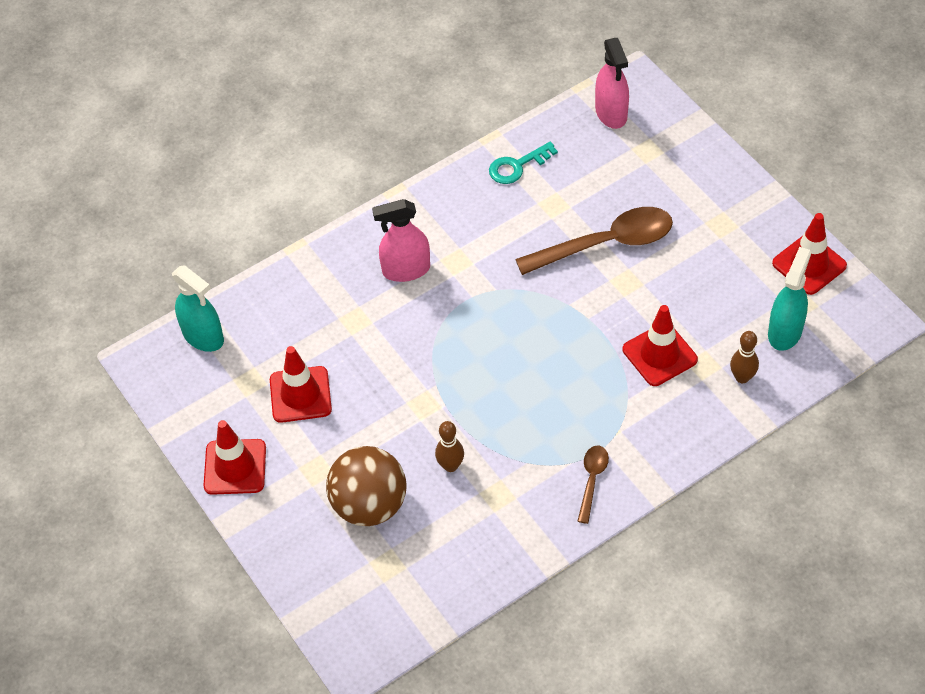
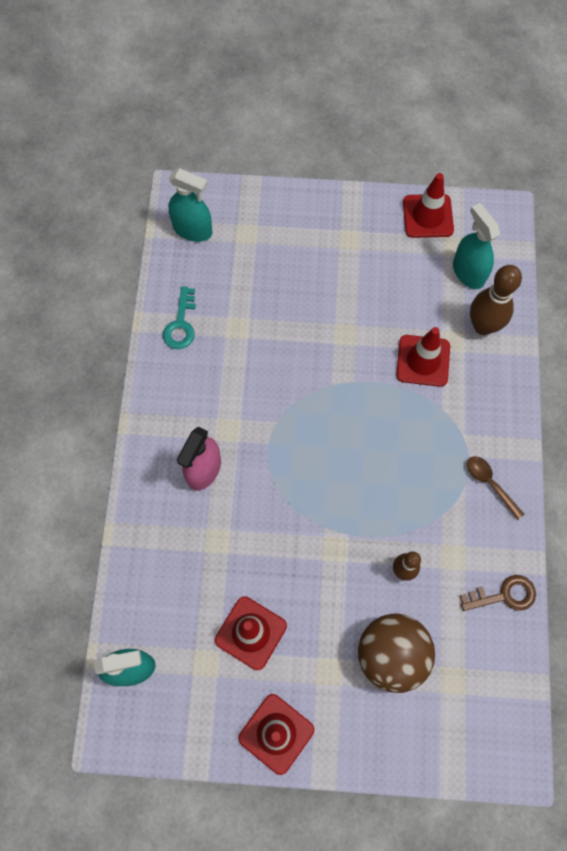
camera: 55 degrees left, 15 degrees up
(498, 556) = (504, 595): none -> brown key
(605, 244) = (301, 321): brown spoon -> none
(611, 113) = (192, 230): pink spray bottle -> turquoise spray bottle
(742, 377) = (483, 326): brown bowling pin -> brown bowling pin, size x1.68

